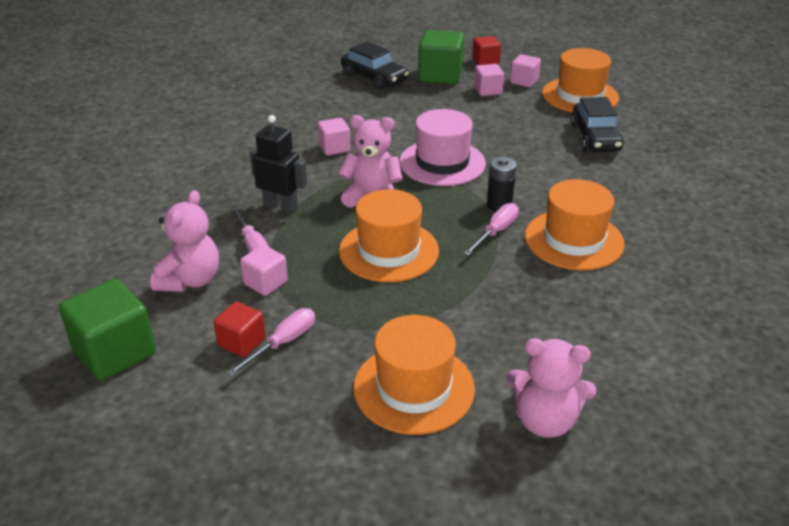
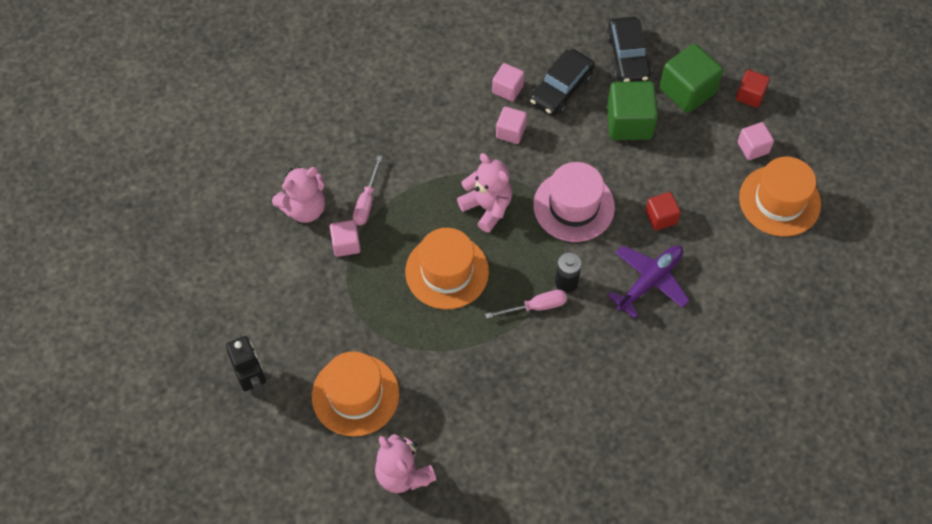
camera: 40 degrees right, 25 degrees up
(115, 352) = (220, 241): green cube -> green cube (629, 123)
(242, 342) = (292, 285): red cube -> red cube (661, 217)
(281, 207) = (416, 175): black robot -> black robot (253, 381)
(283, 343) = (314, 304): pink screwdriver -> none
(488, 90) = (706, 139): pink cube -> pink cube (507, 89)
(559, 173) = (649, 281): none -> purple plane
(574, 240) = (581, 354): orange hat -> none
(595, 138) = (727, 262): black car -> black car (561, 89)

